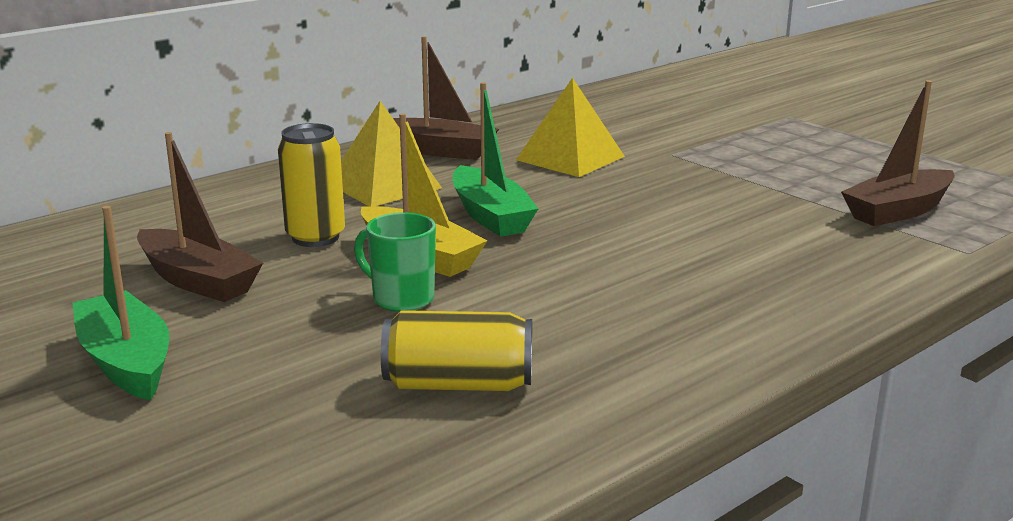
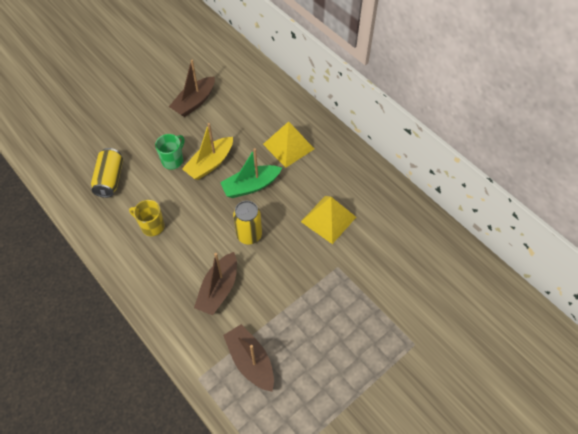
camera: 90 degrees right, 35 degrees up
(126, 362) = (138, 97): green boat -> none
(315, 237) = (231, 129): yellow can -> yellow can (249, 235)
(439, 151) = (337, 164): brown boat -> brown boat (219, 289)
(617, 314) = (152, 226): none -> yellow mug

